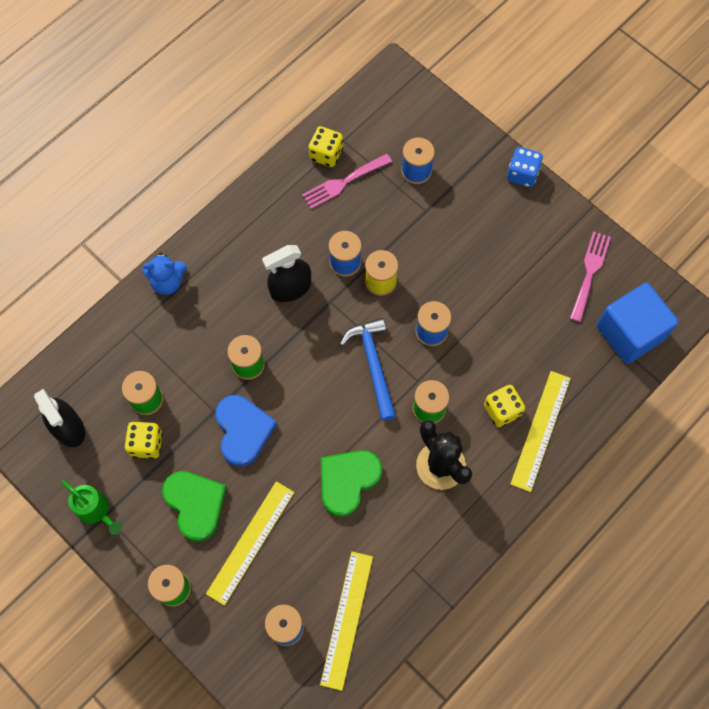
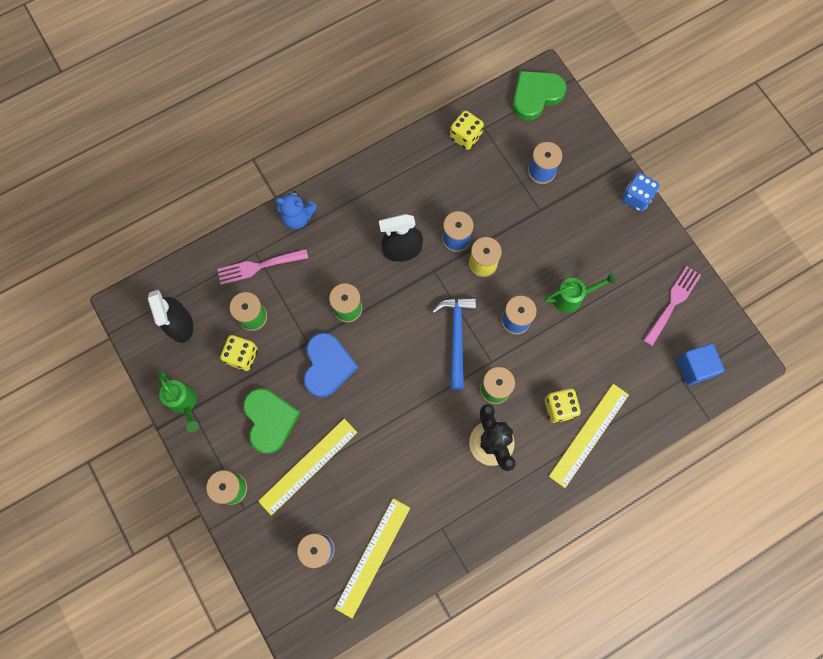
camera: 15 degrees right, 5 degrees up
(343, 182) = (474, 166): pink fork -> pink fork (258, 266)
(348, 481) = (406, 435): green heart -> green heart (535, 96)
(483, 293) = (571, 298): none -> green watering can
(630, 332) = (694, 367): blue cube -> blue cube, size x0.63

